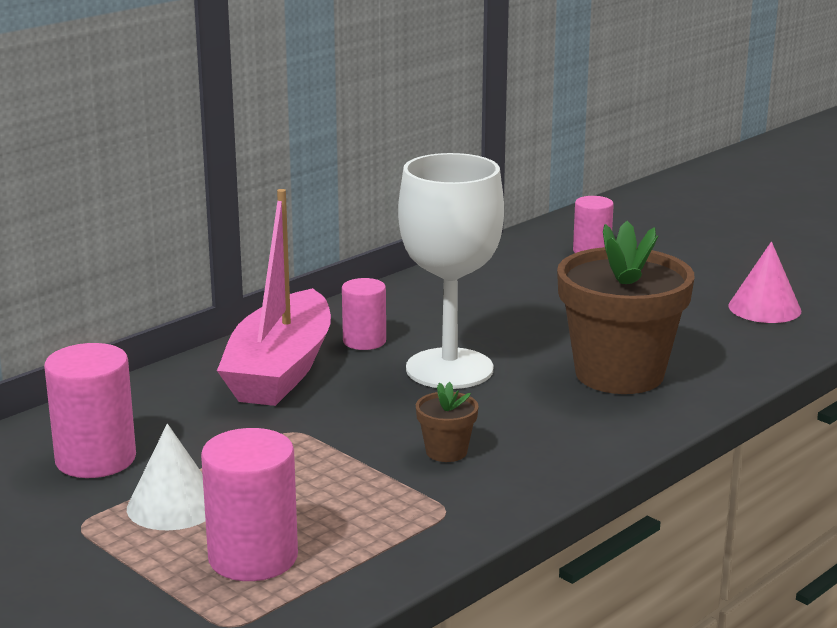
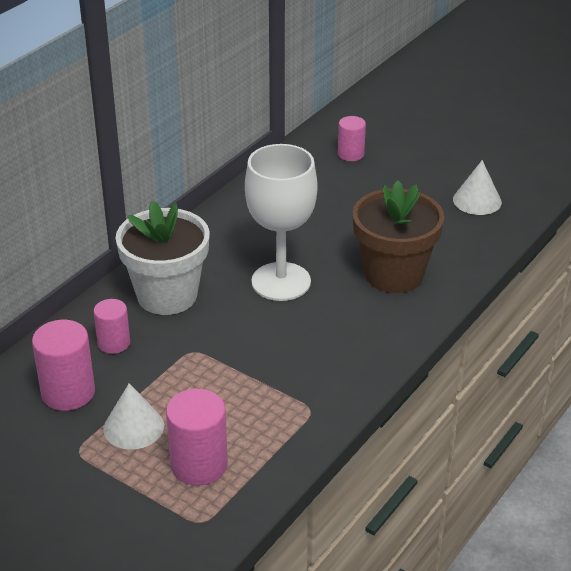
camera: 10 degrees left, 15 degrees up
(280, 370) = (167, 295): pink boat -> white flower pot
(364, 341) = (216, 261): pink cylinder -> pink cylinder (114, 343)
(446, 452) = (297, 358): brown flower pot -> none
(764, 308) = (477, 200): pink cone -> white cone

